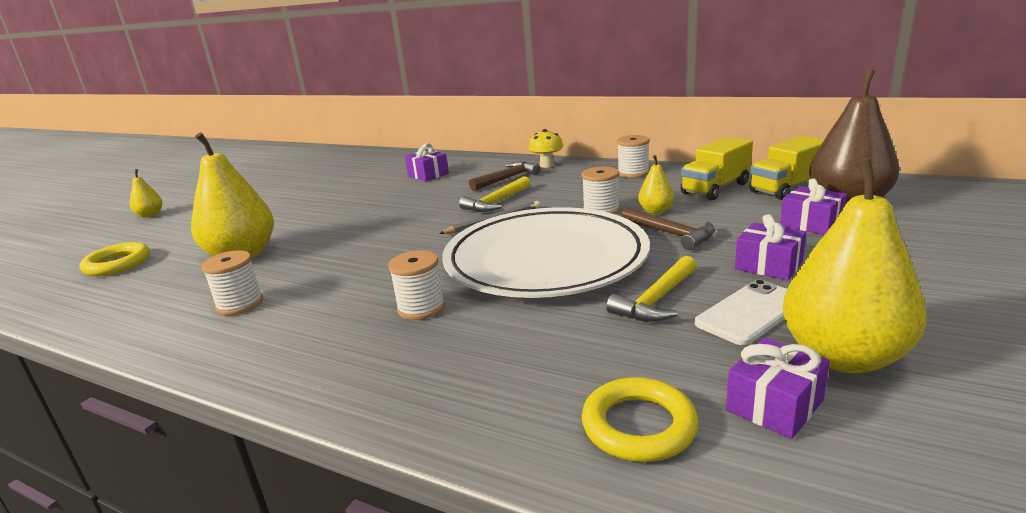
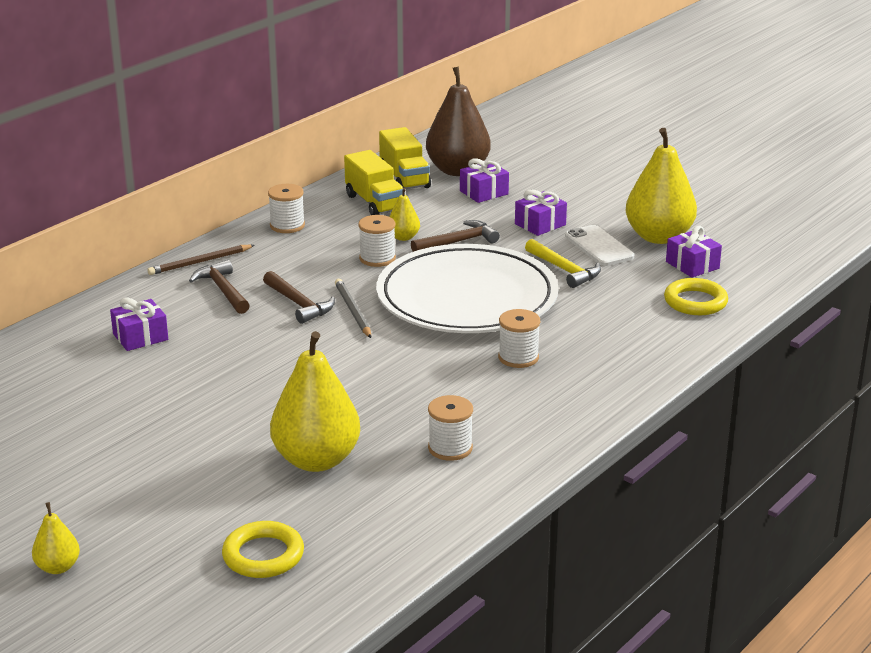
camera: 80 degrees left, 5 degrees up
(496, 202) = (299, 304): yellow hammer -> brown hammer
(547, 165) = (200, 262): yellow mushroom -> brown pencil

